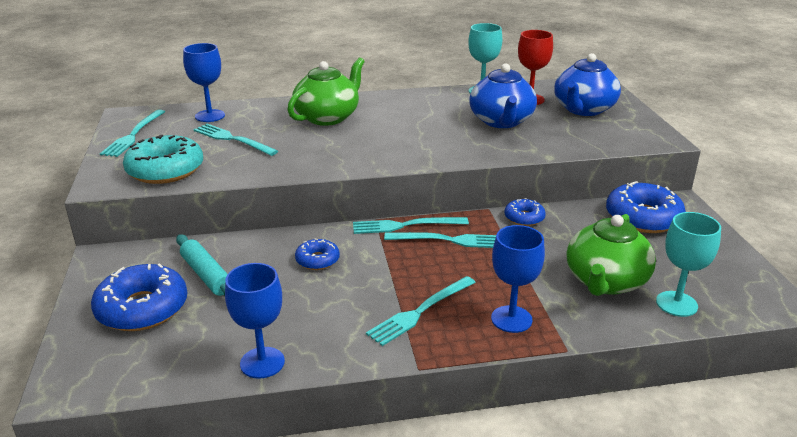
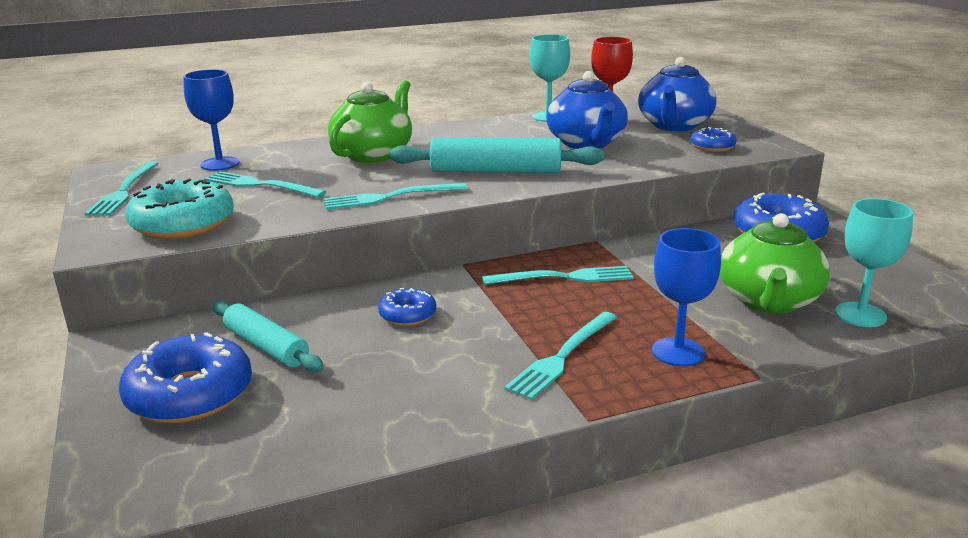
camera: 10 degrees left, 5 degrees down
(262, 362) = (380, 438): blue goblet -> none
(405, 225) = (503, 267): turquoise fork -> turquoise fork (390, 197)
(416, 143) = (496, 171): none -> turquoise rolling pin
(524, 218) = (642, 246): blue donut -> blue donut (712, 146)

